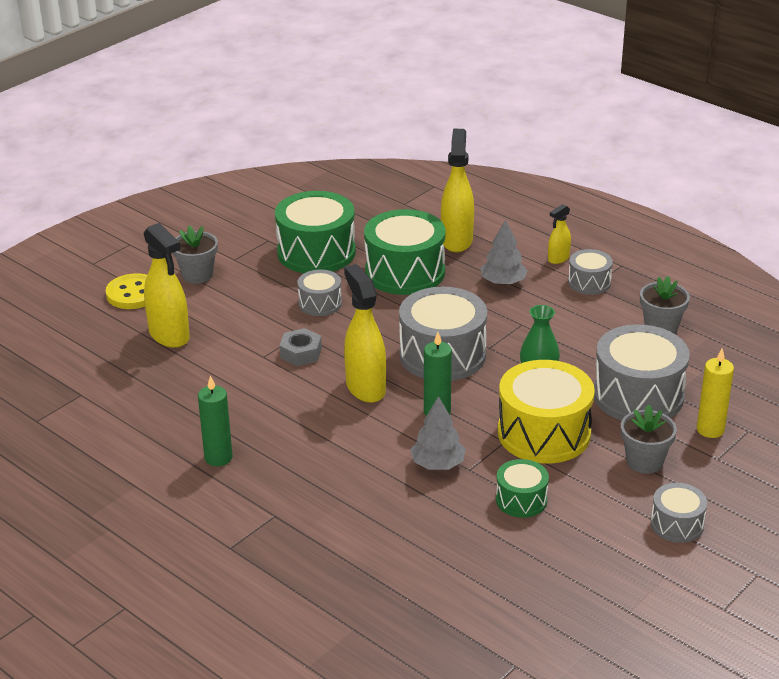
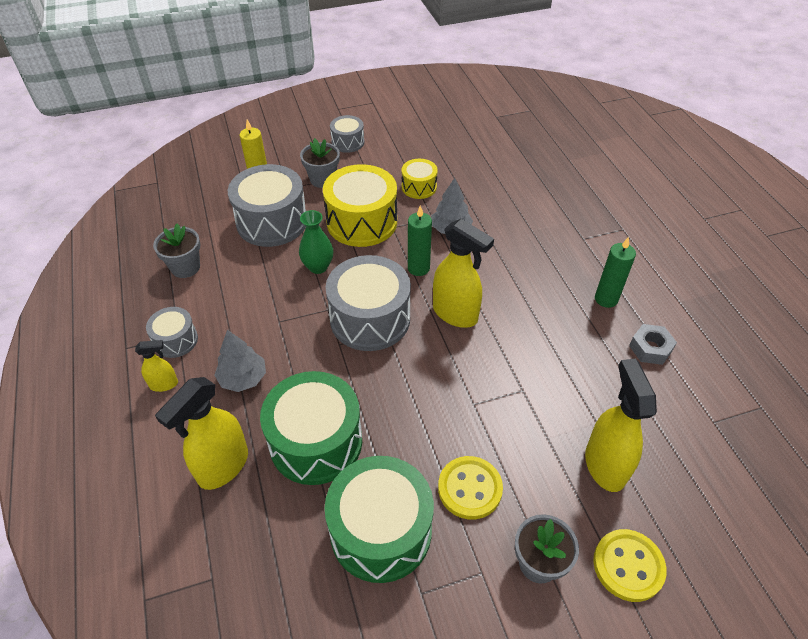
camera: 150 degrees left, 15 degrees up
(268, 289) = (469, 488): none -> yellow button
(301, 353) = (486, 377): grey nut -> grey nut (650, 348)
(320, 303) = (430, 437): grey drum -> none
(365, 388) = (455, 314): yellow spray bottle -> yellow spray bottle turned 60 degrees counterclockwise
(521, 500) = (419, 187): green drum -> yellow drum

